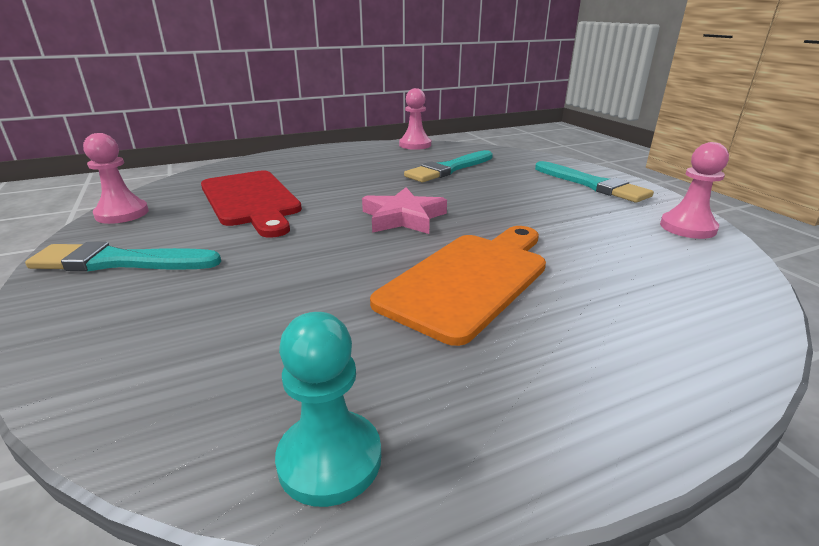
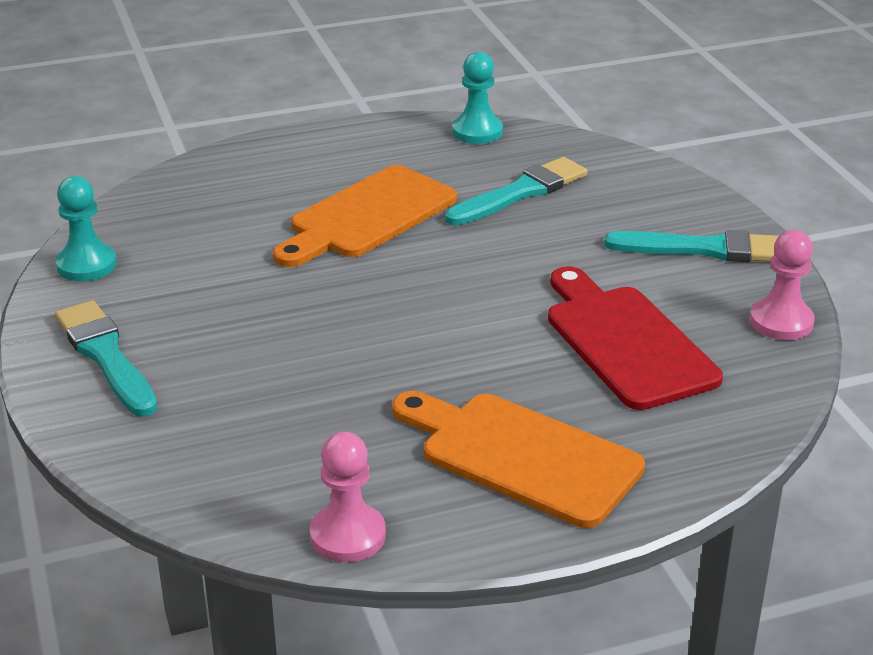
camera: 175 degrees left, 5 degrees up
(336, 162) = (521, 456): none -> orange cutting board
(403, 217) = (414, 297): pink star -> none
(449, 169) = (310, 417): turquoise brush -> turquoise brush (520, 192)
(687, 227) = (86, 265): pink pawn -> turquoise pawn

